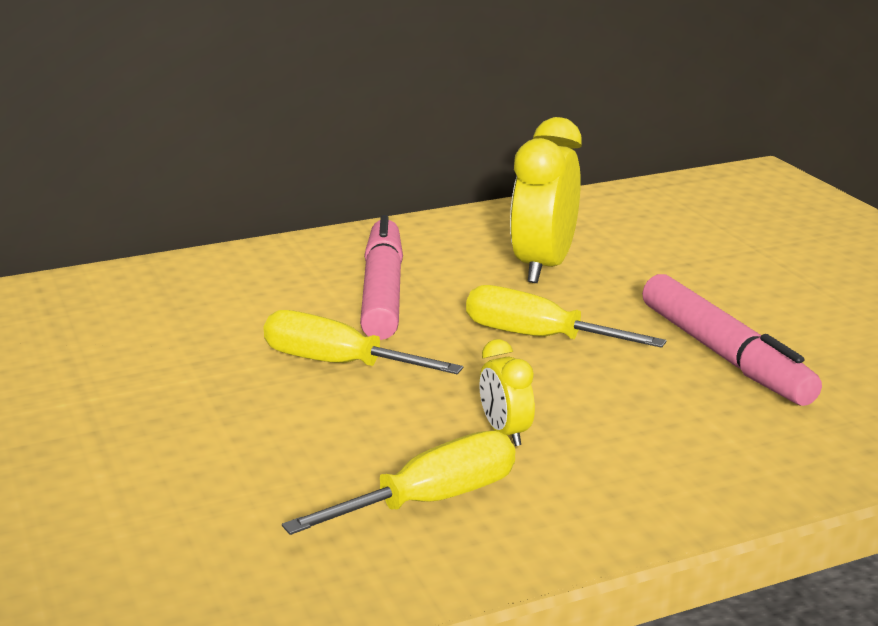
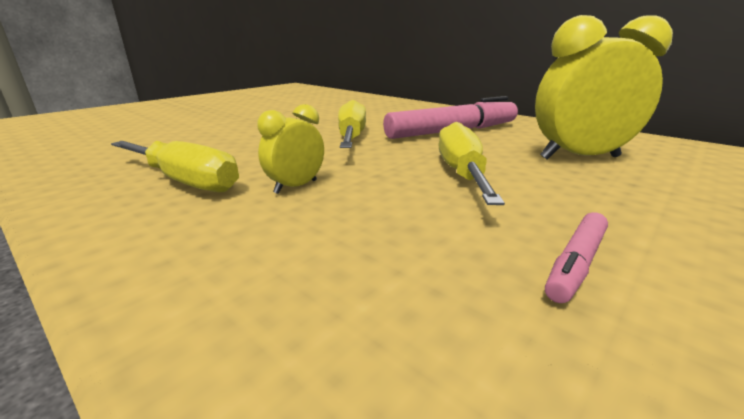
camera: 65 degrees right, 0 degrees up
(724, 355) = (576, 263): pink marker -> pink marker, size x0.47

